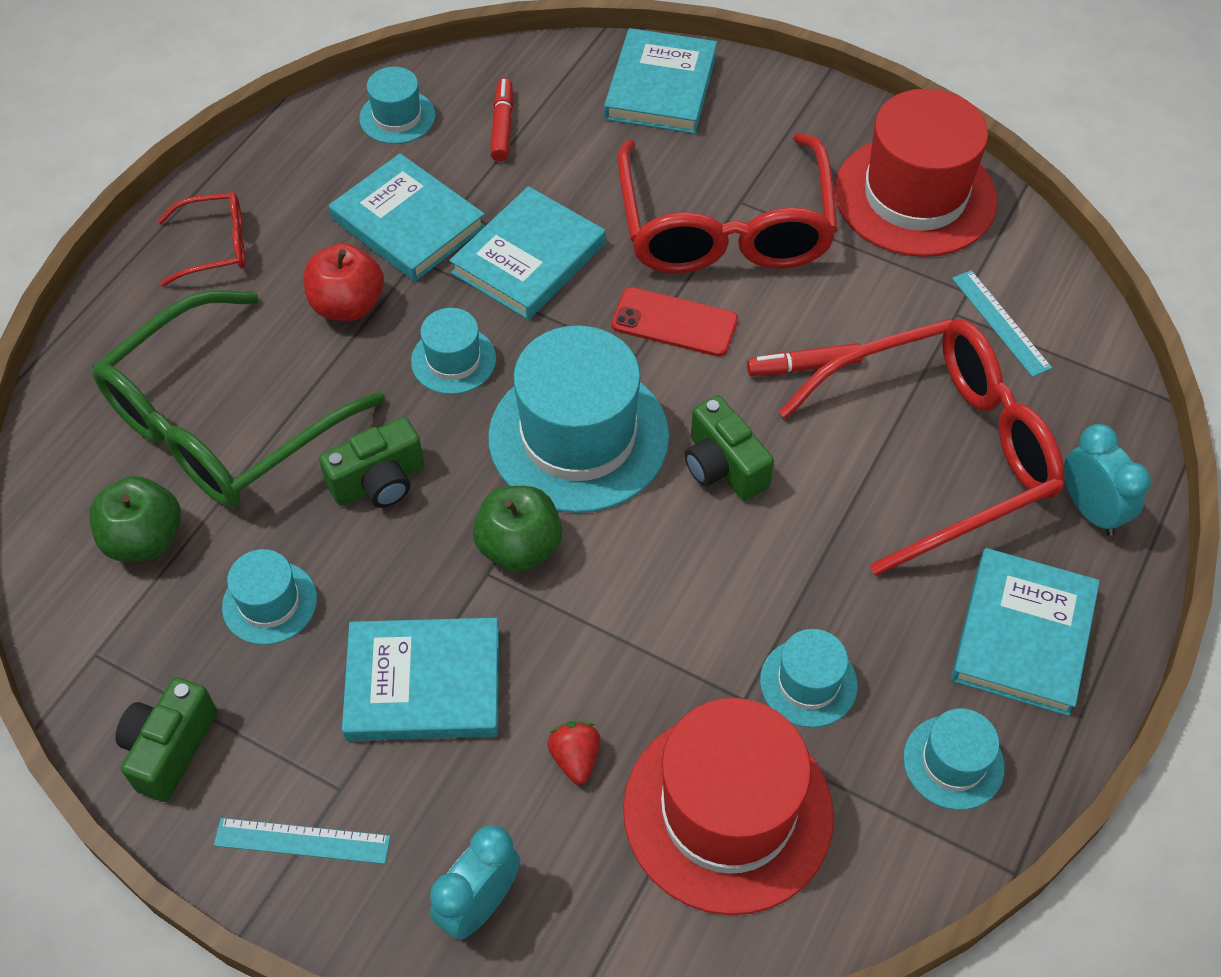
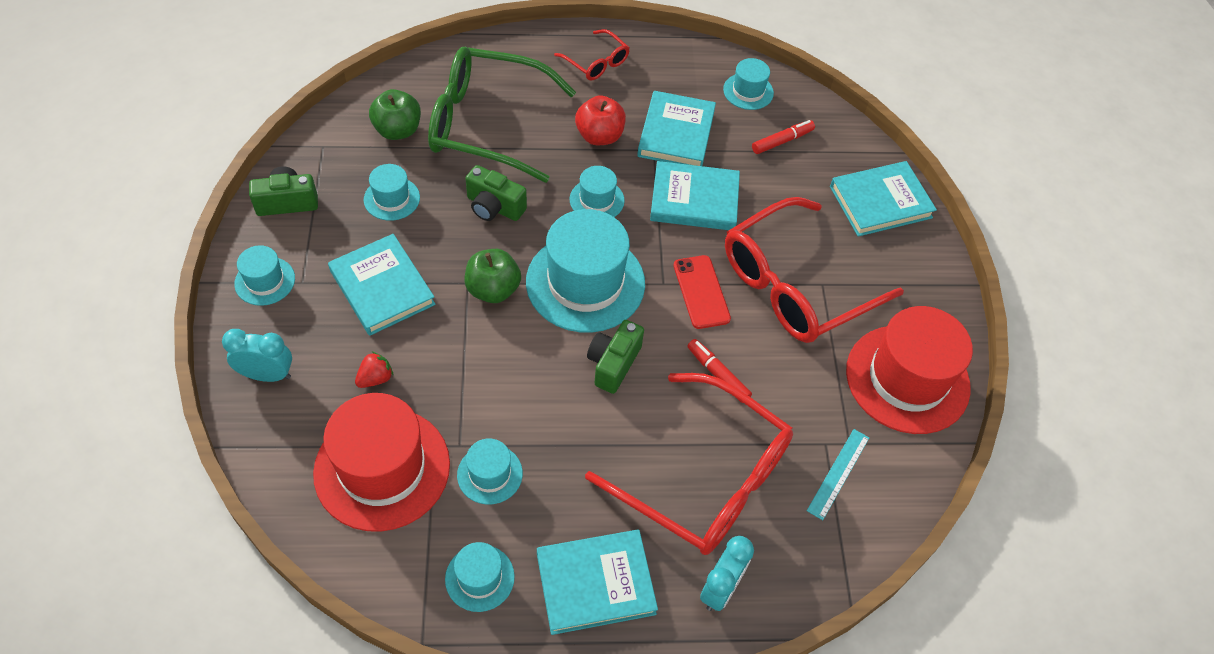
camera: 55 degrees right, 0 degrees up
(302, 841) = (265, 281): turquoise ruler -> turquoise hat

